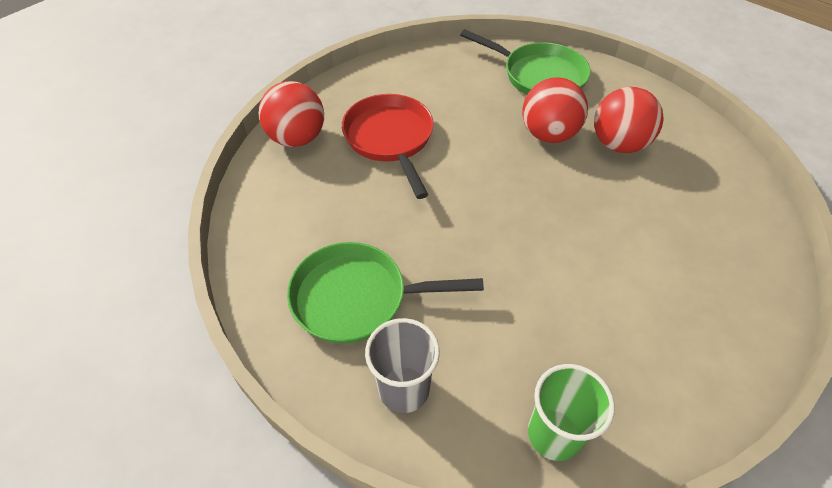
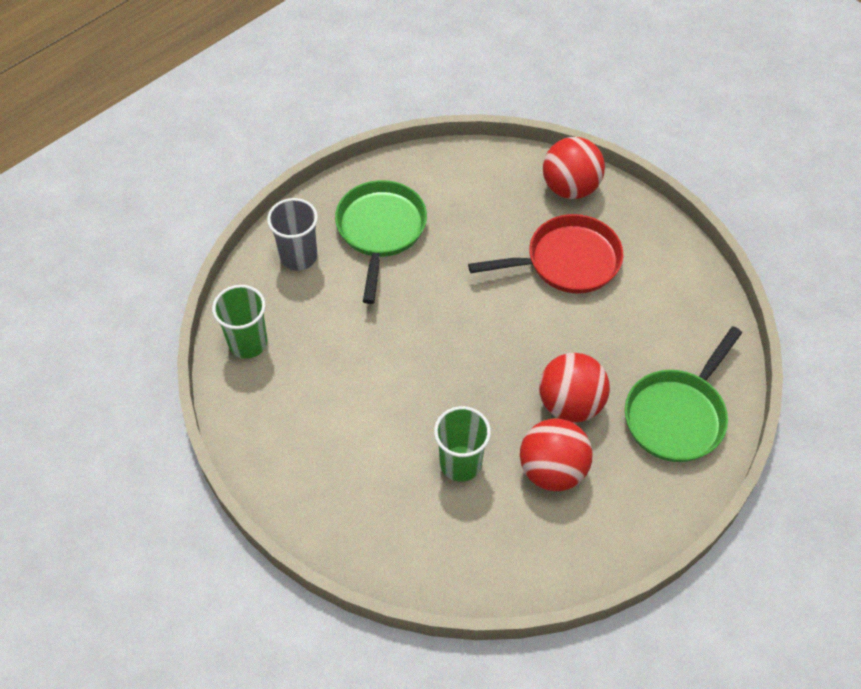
camera: 95 degrees right, 5 degrees up
(638, 205) = (460, 463): none -> green cup

